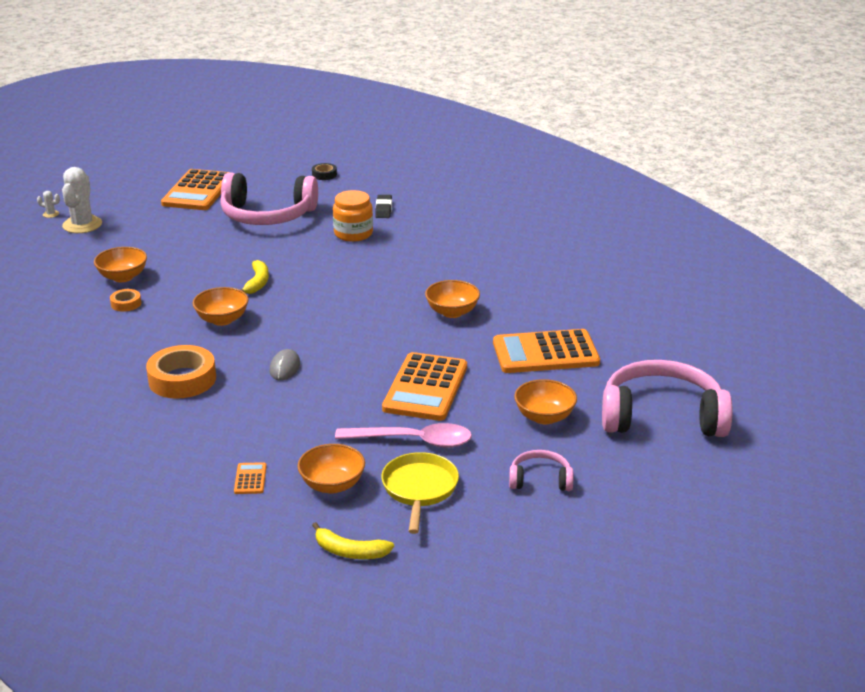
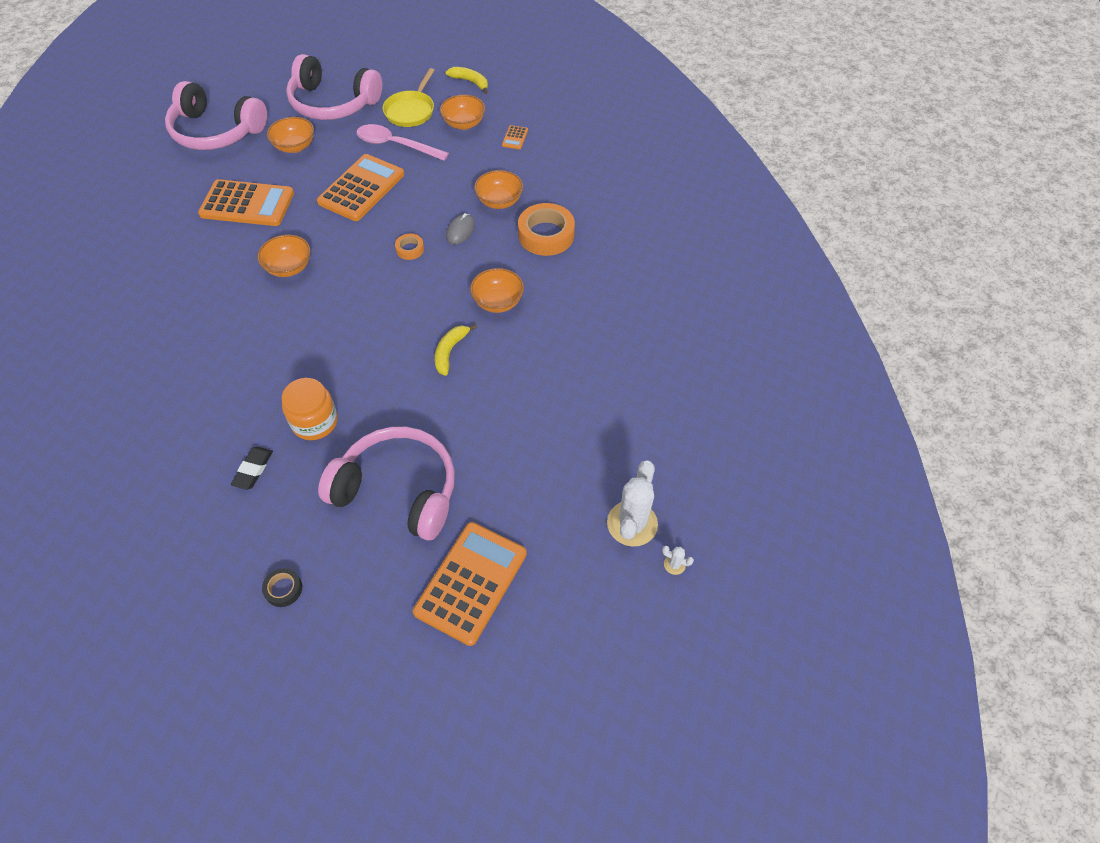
camera: 165 degrees left, 25 degrees up
(123, 277) = (586, 394): orange bowl -> orange bowl (499, 201)
(126, 304) = (586, 346): orange tape -> orange tape (410, 249)
(540, 480) = (333, 103): pink headphones -> pink headphones, size x2.09

